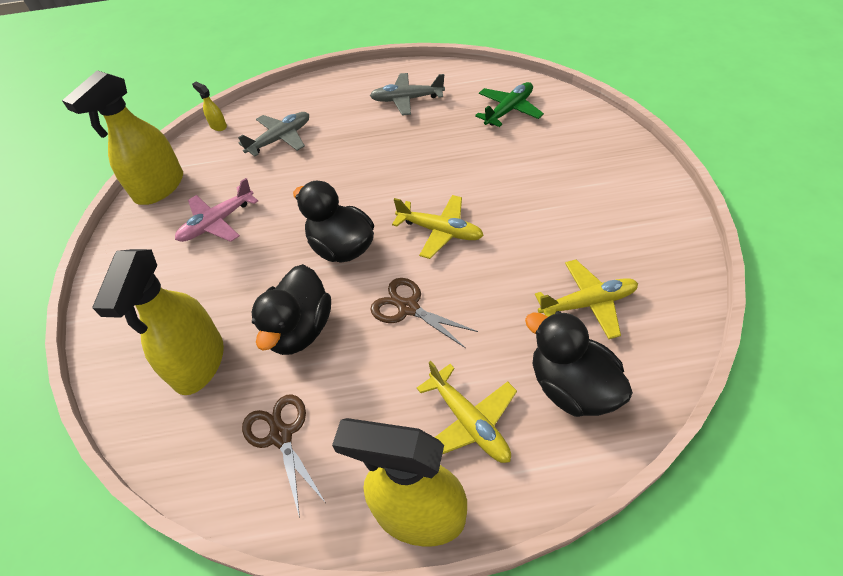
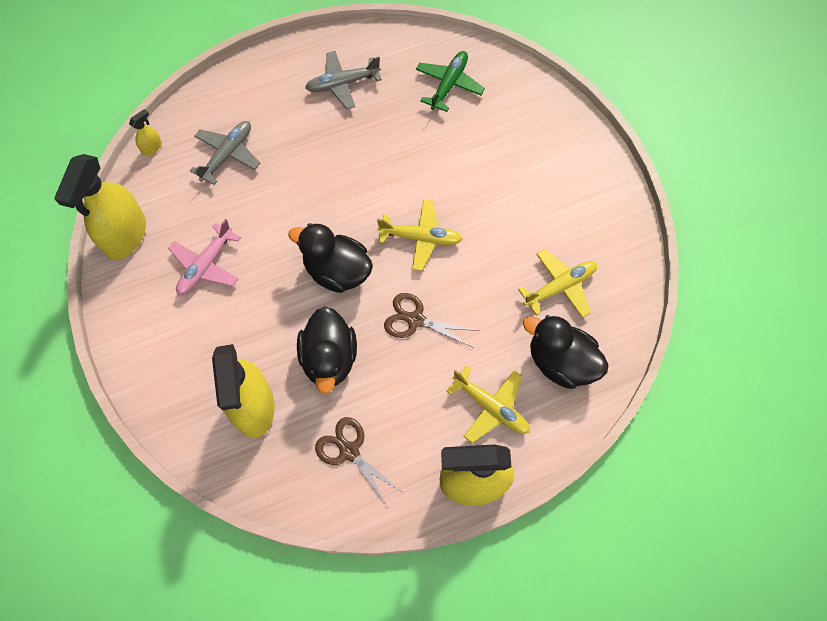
camera: 20 degrees left, 15 degrees up
(218, 126) = (152, 147): yellow spray bottle -> yellow spray bottle turned 105 degrees clockwise

